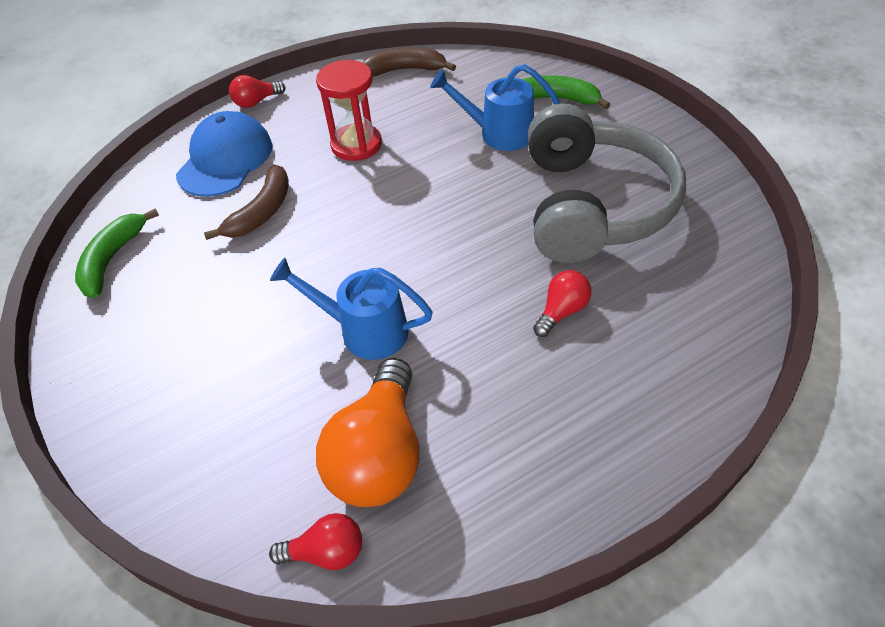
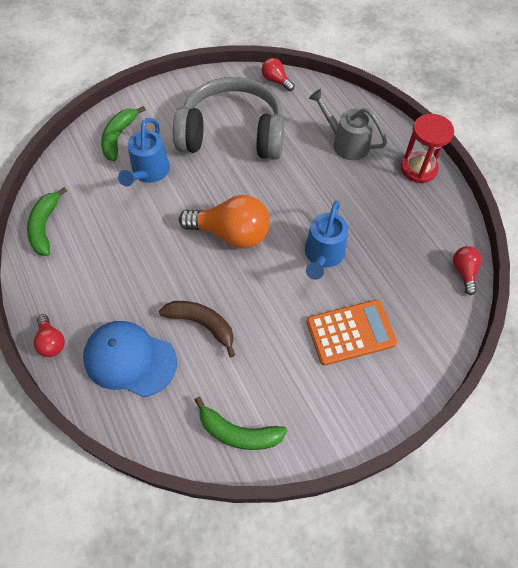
camera: 90 degrees left, 10 degrees up
(227, 370) = (350, 332): none -> orange calculator
(356, 145) = (137, 261): red hourglass -> red hourglass (418, 169)
(379, 454) = (408, 248): orange light bulb -> orange light bulb (231, 234)
(405, 70) = (45, 227): brown banana -> green banana
(561, 311) = (315, 160): red light bulb -> red light bulb (276, 81)
(613, 354) = (346, 143): none -> grey watering can

